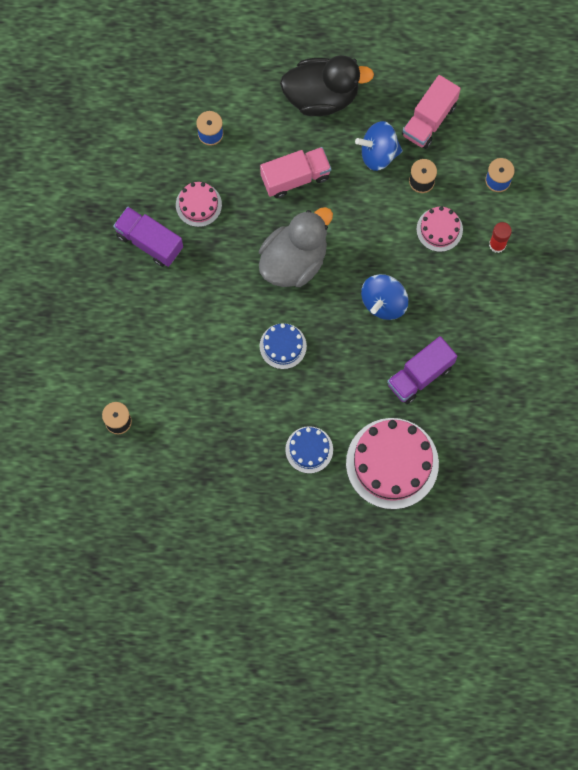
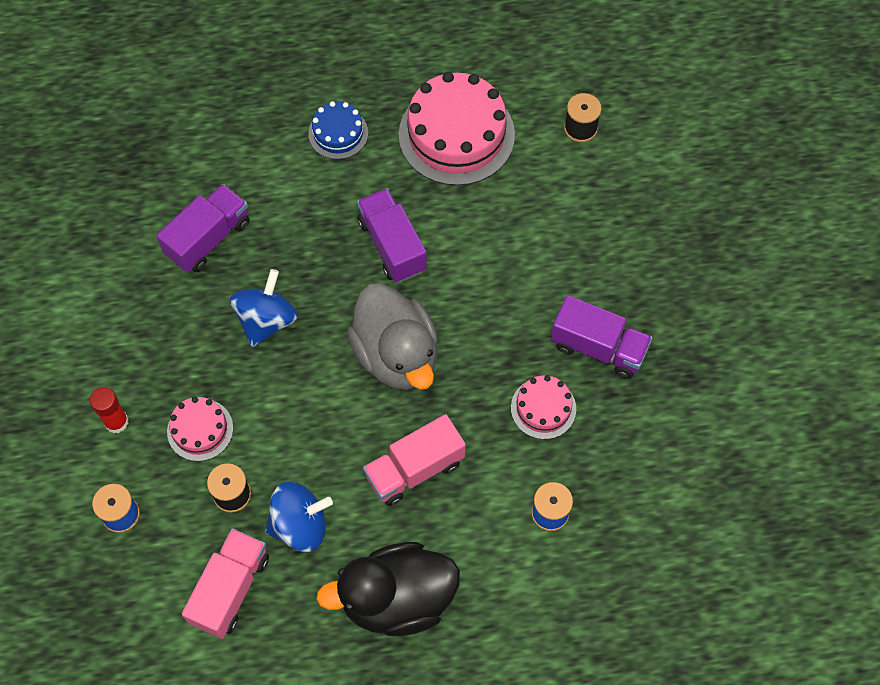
camera: 170 degrees right, 10 degrees down
(283, 346) = (392, 245): blue cake -> purple truck
(294, 260) = (396, 355): grey duck -> grey duck turned 60 degrees counterclockwise
(392, 463) = (233, 134): pink cake -> pink cake (456, 135)

